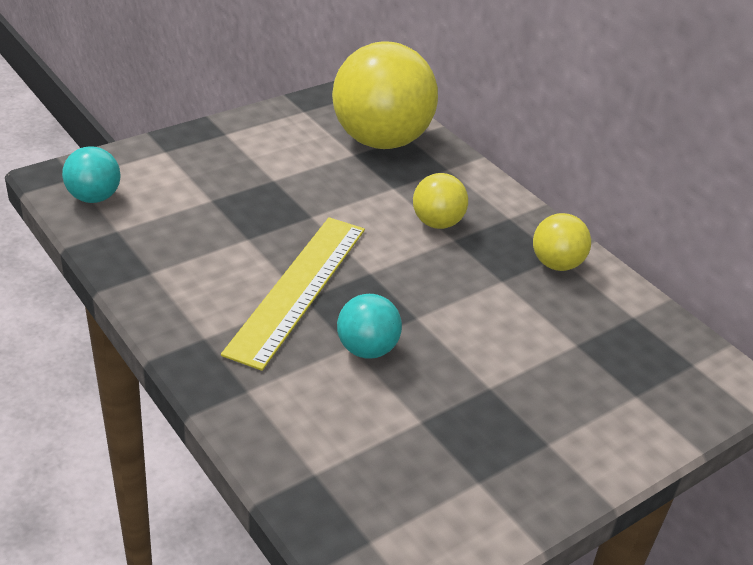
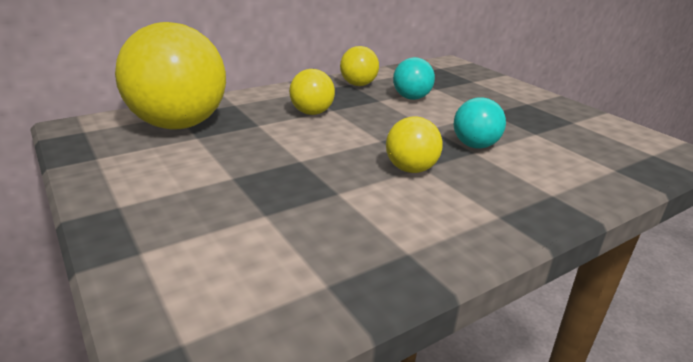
camera: 85 degrees left, 10 degrees down
(94, 197) = (246, 313): turquoise ball -> turquoise ball (411, 98)
(298, 288) = (411, 169): yellow ruler -> yellow ball

